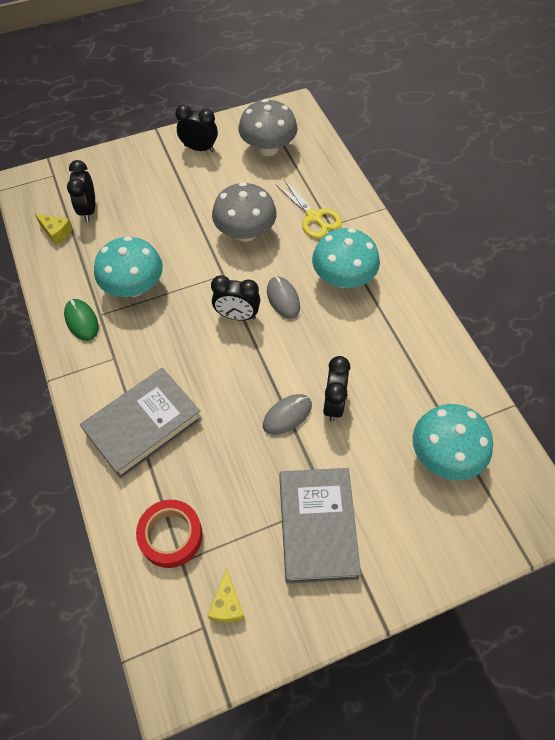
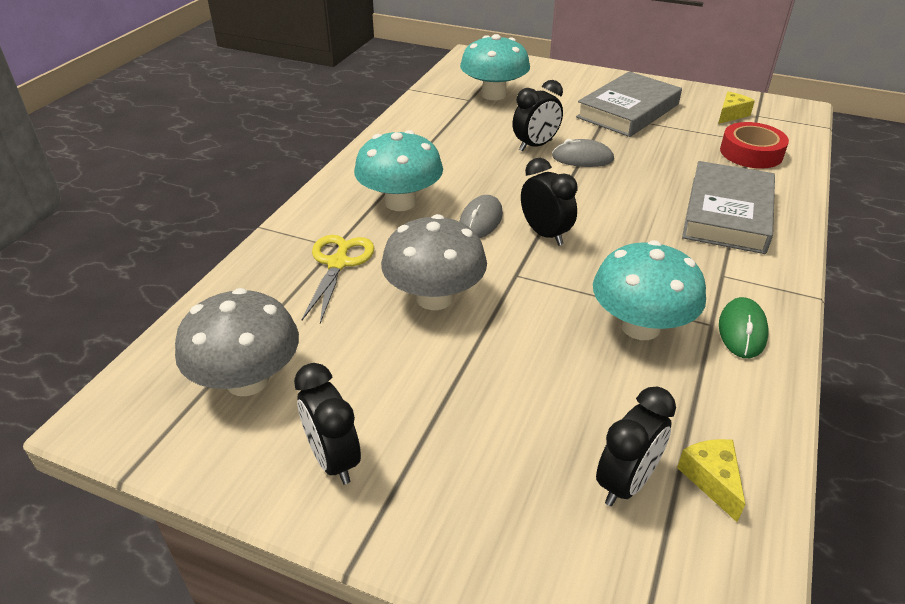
camera: 135 degrees left, 20 degrees down
(143, 425) = (727, 214): grey book -> grey book turned 75 degrees counterclockwise

